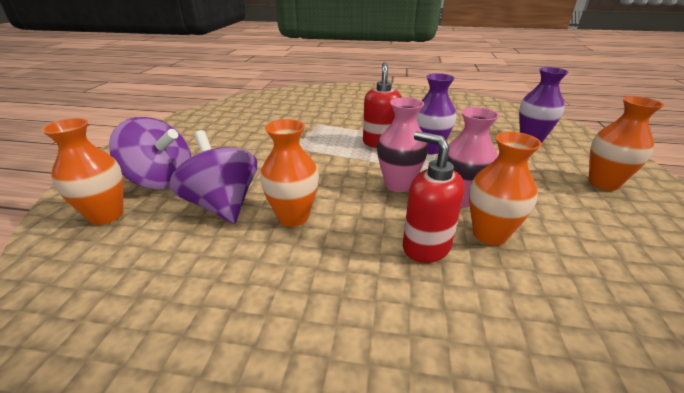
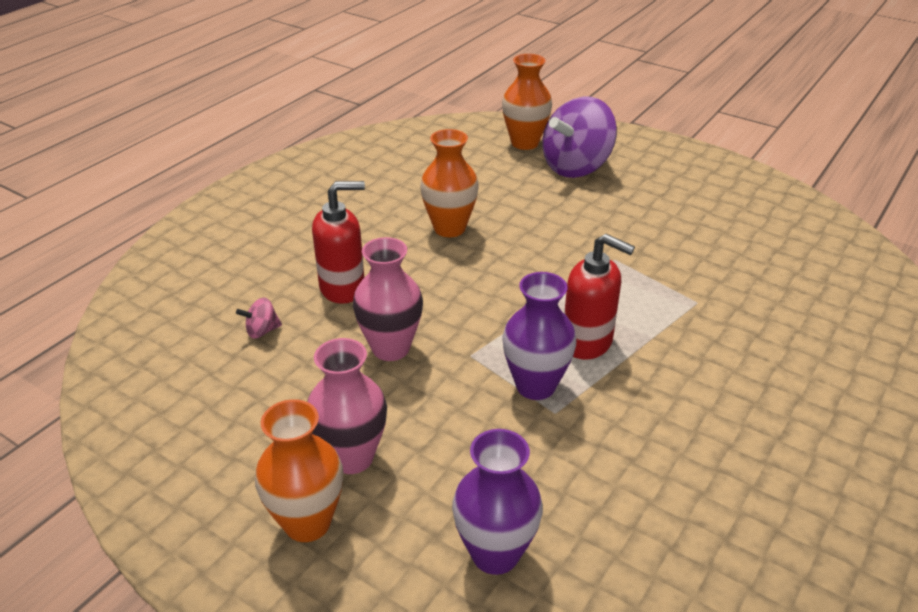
camera: 115 degrees right, 5 degrees up
(223, 205) = (500, 195): purple spinning top -> none
(398, 185) = (456, 313): pink vase -> pink vase (352, 457)
(489, 234) = (321, 336): orange vase -> none
(527, 272) = (262, 331): none -> pink spinning top

